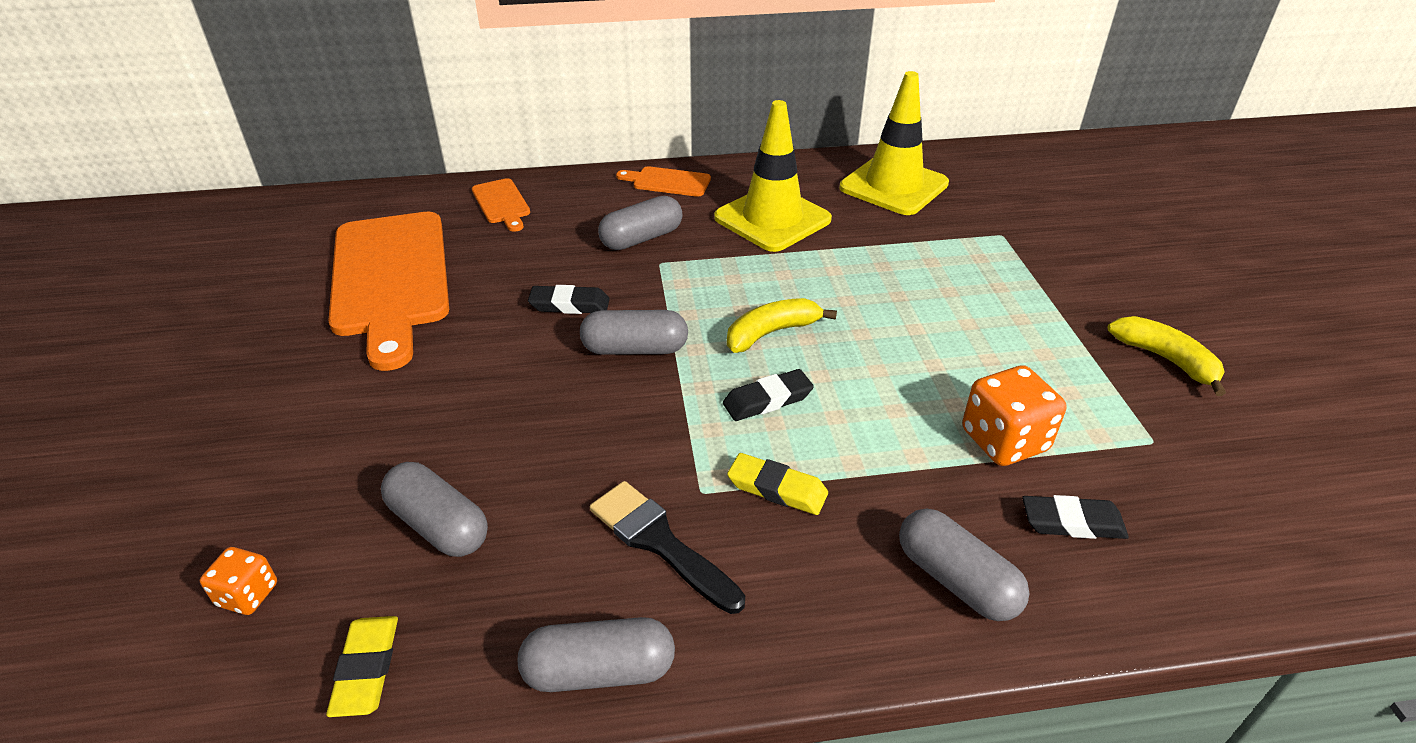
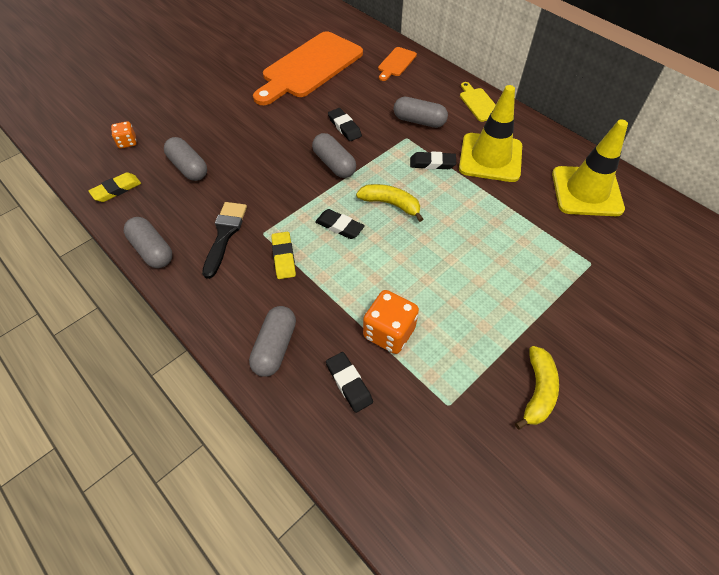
camera: 55 degrees right, 15 degrees up
(439, 525) = (188, 167): grey capsule -> grey capsule turned 45 degrees counterclockwise
(667, 182) = (479, 103): orange cutting board -> yellow cutting board
(733, 264) = (432, 163): none -> black eraser

